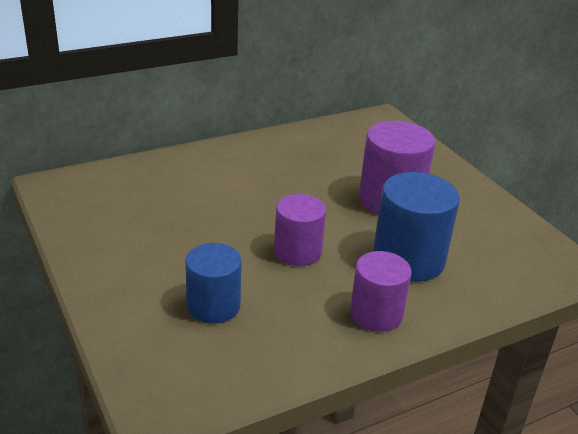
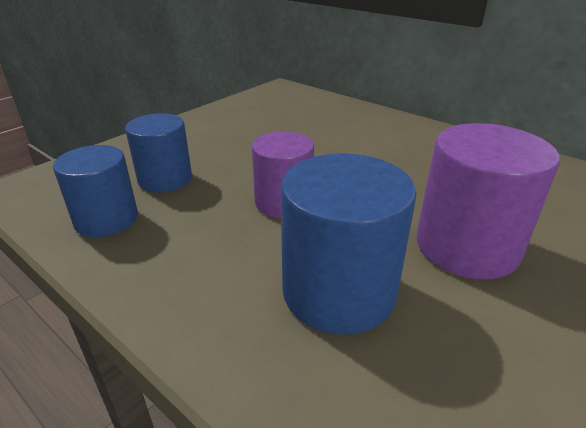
camera: 70 degrees right, 0 degrees up
(264, 350) = (106, 219): none -> blue cylinder
(376, 313) = (198, 284): purple cylinder -> none

